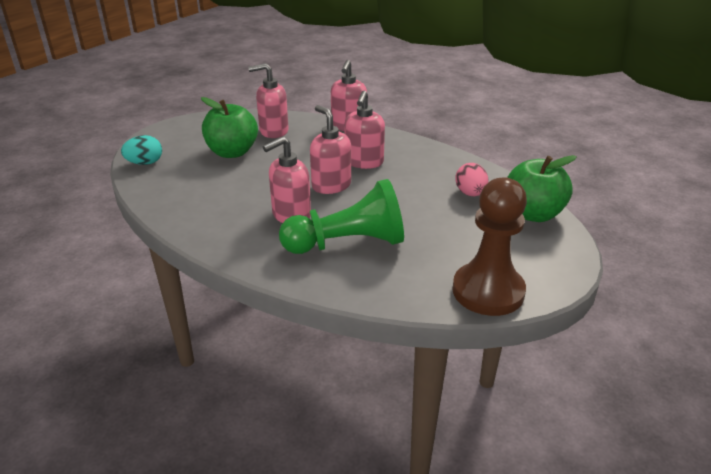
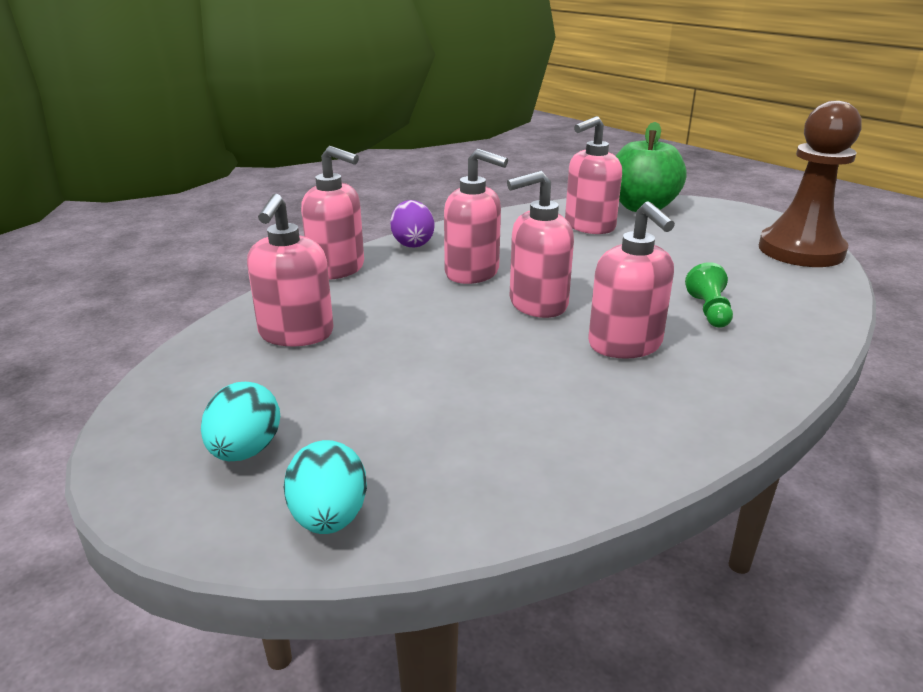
camera: 75 degrees left, 5 degrees down
(183, 141) = (245, 451): none -> turquoise egg
(232, 152) = (357, 385): green apple -> none
(348, 243) = (709, 311): green pawn -> green pawn, size x0.43
(396, 139) = (412, 243): none -> purple egg
(470, 193) = (589, 226): pink egg -> pink soap dispenser

